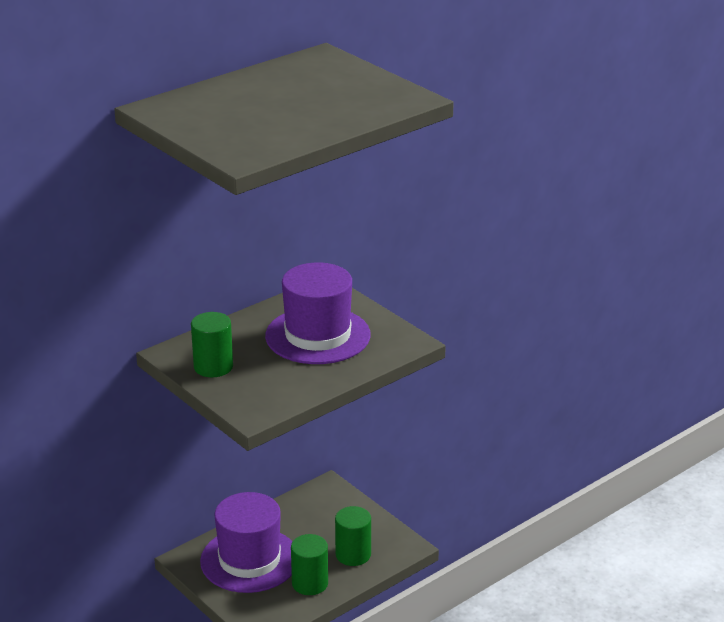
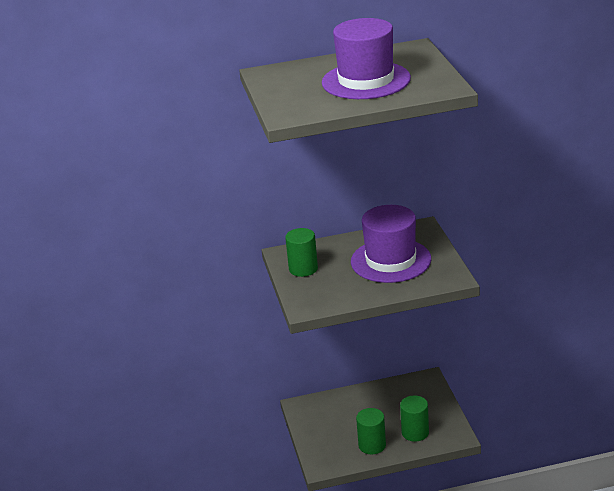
camera: 30 degrees right, 0 degrees up
(249, 560) = (341, 417): purple hat -> purple hat (366, 80)

